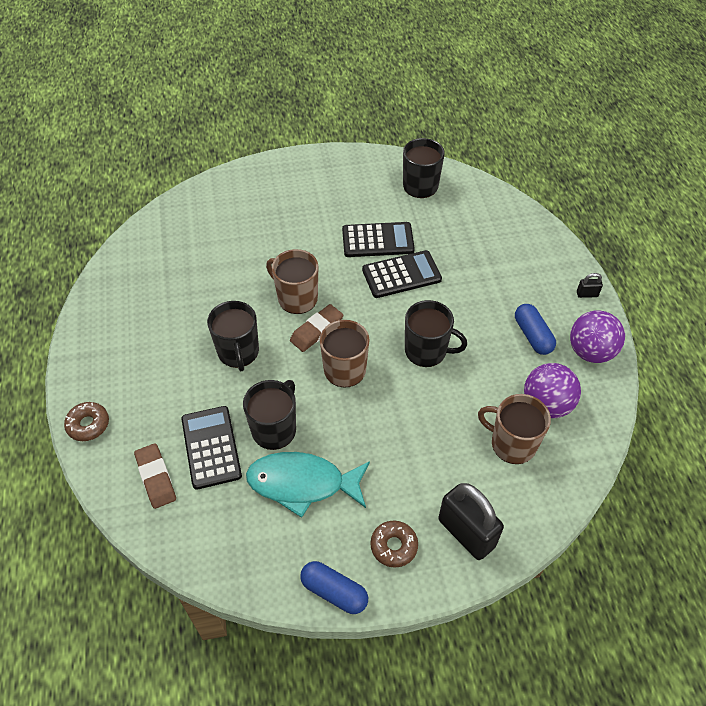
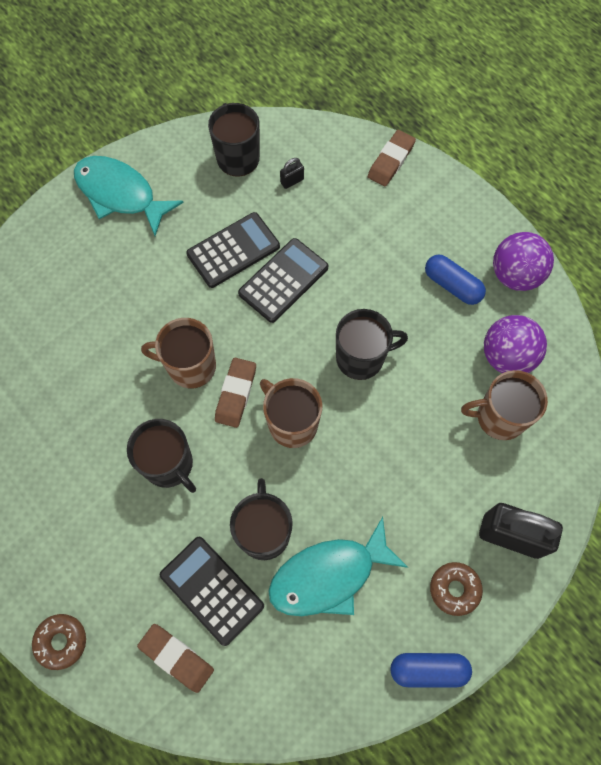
camera: 30 degrees left, 15 degrees up
(322, 174) = (120, 194): none -> turquoise fish
(537, 233) = (391, 161): none -> brown eraser
(587, 294) = (477, 210): black padlock -> black padlock (292, 181)

